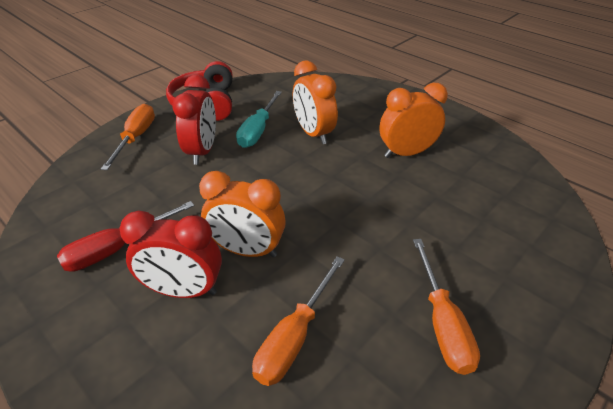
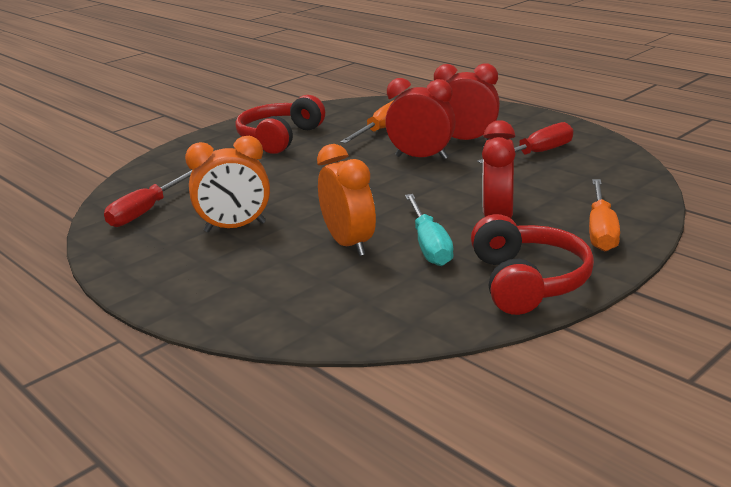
camera: 175 degrees left, 15 degrees down
(247, 250) = (421, 157): orange clock -> red clock
(258, 130) = (429, 245): turquoise screwdriver -> turquoise screwdriver turned 150 degrees clockwise
(442, 323) = (279, 138): orange screwdriver -> red headphones
(499, 176) = (146, 211): none -> red screwdriver

